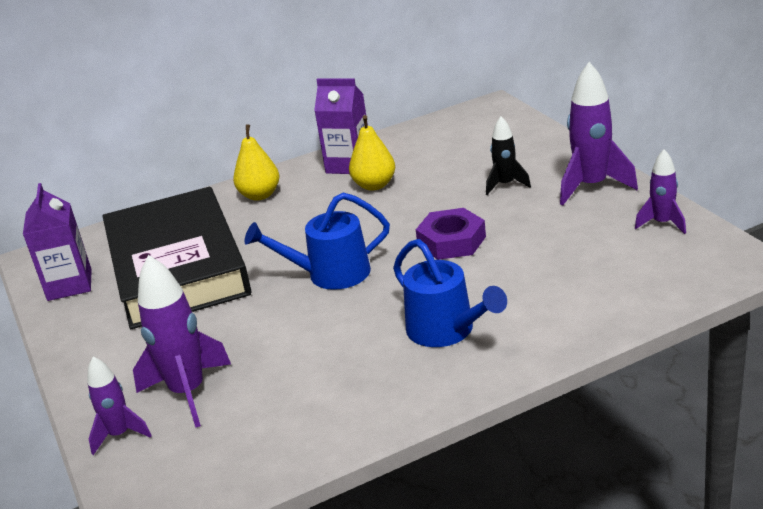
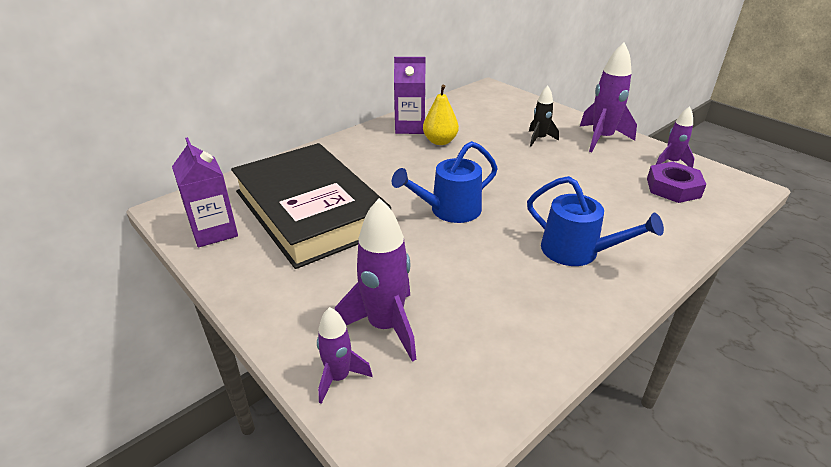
camera: 20 degrees left, 5 degrees up
(260, 195) = (351, 151): yellow pear -> none
(451, 241) = (529, 180): purple nut -> purple nut (673, 188)

